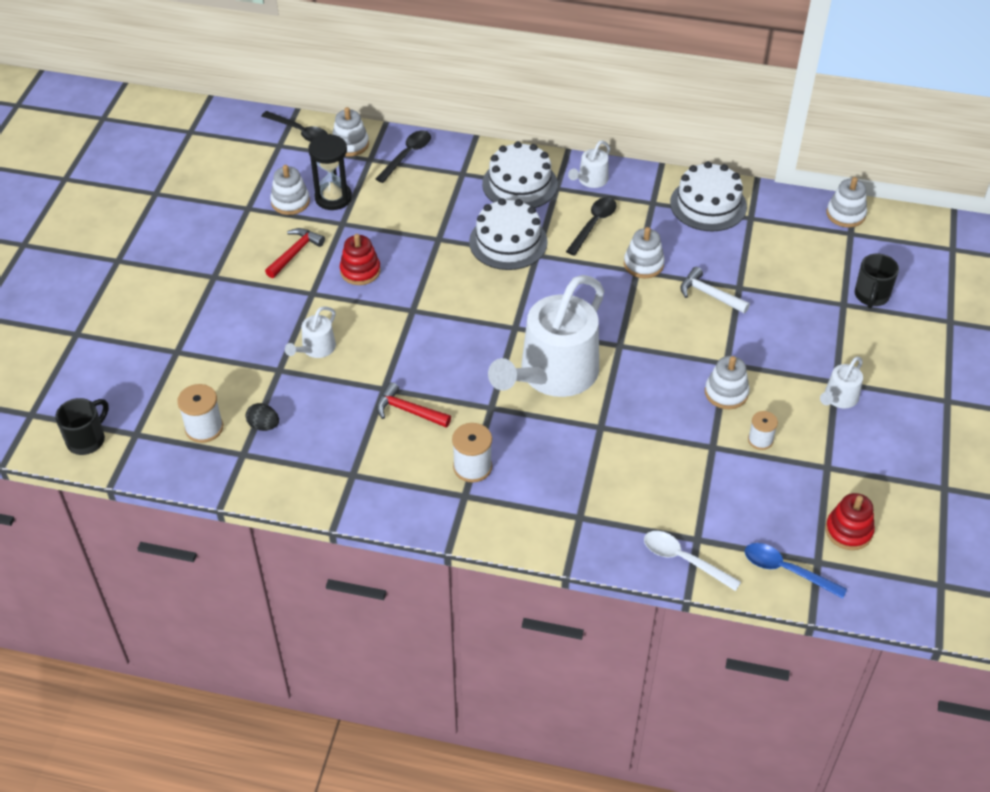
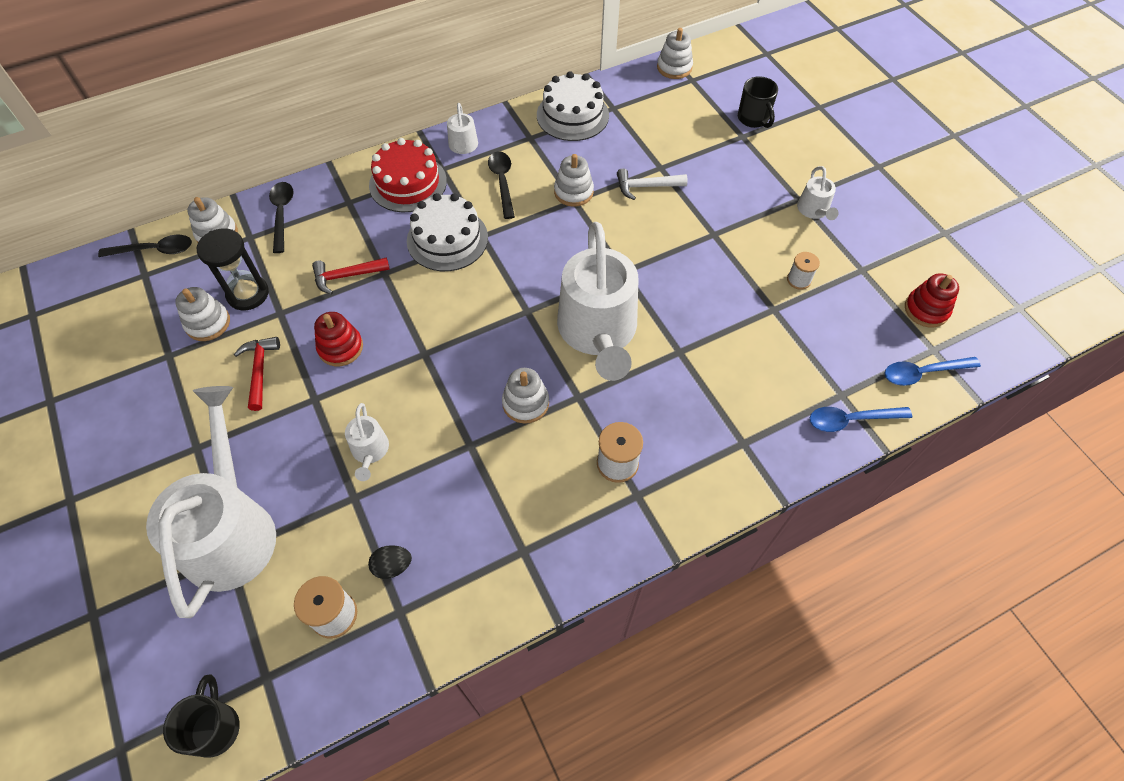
camera: 40 degrees left, 10 degrees up
(190, 339) = (231, 530): none -> white watering can
(408, 411) = (512, 451): red hammer -> red hammer (346, 276)
(519, 184) = (408, 183): white cake -> red cake
(684, 559) = (851, 420): white spoon -> blue spoon
(726, 393) = (738, 258): white stacking toy -> white stacking toy (525, 403)

